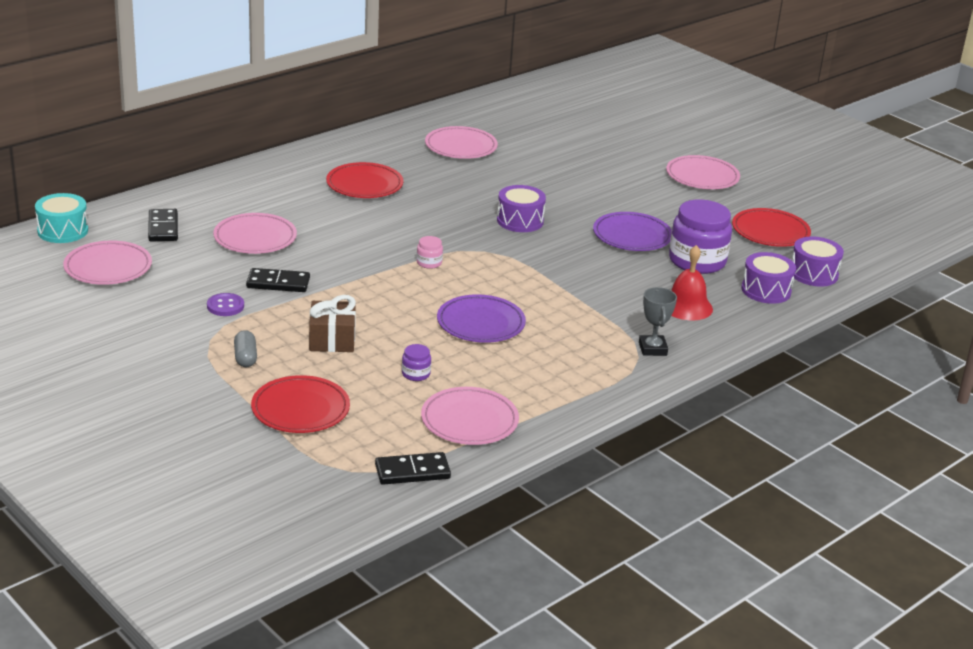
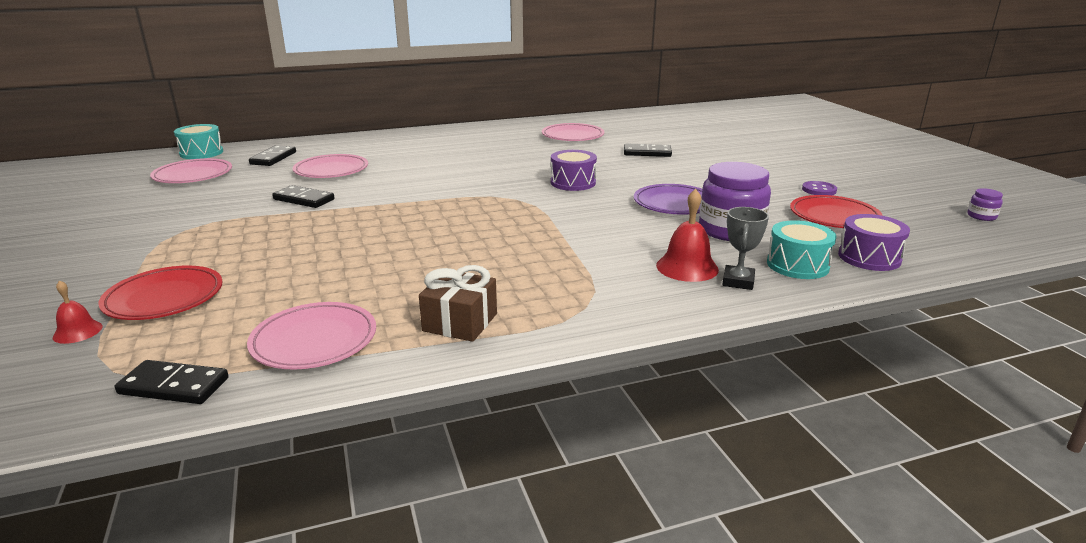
camera: 25 degrees right, 5 degrees down
(225, 306) = (236, 209): purple button -> purple button (819, 190)
(245, 357) = (189, 247): grey capsule -> none
(274, 449) = (77, 331): none -> red bell
(332, 340) = (285, 245): brown gift -> brown gift (460, 322)
(364, 185) = (465, 149): red plate -> none
(416, 374) = (321, 285): purple jar -> purple jar (981, 216)
(429, 263) = (453, 201): pink jar -> none
(480, 323) = (443, 252): purple plate -> none
(558, 165) = (647, 153): none -> black domino
(652, 349) = (610, 302): grey trophy -> grey trophy (738, 281)
(702, 177) = (784, 171): pink plate -> none
(766, 290) = (797, 265): purple drum -> turquoise drum

